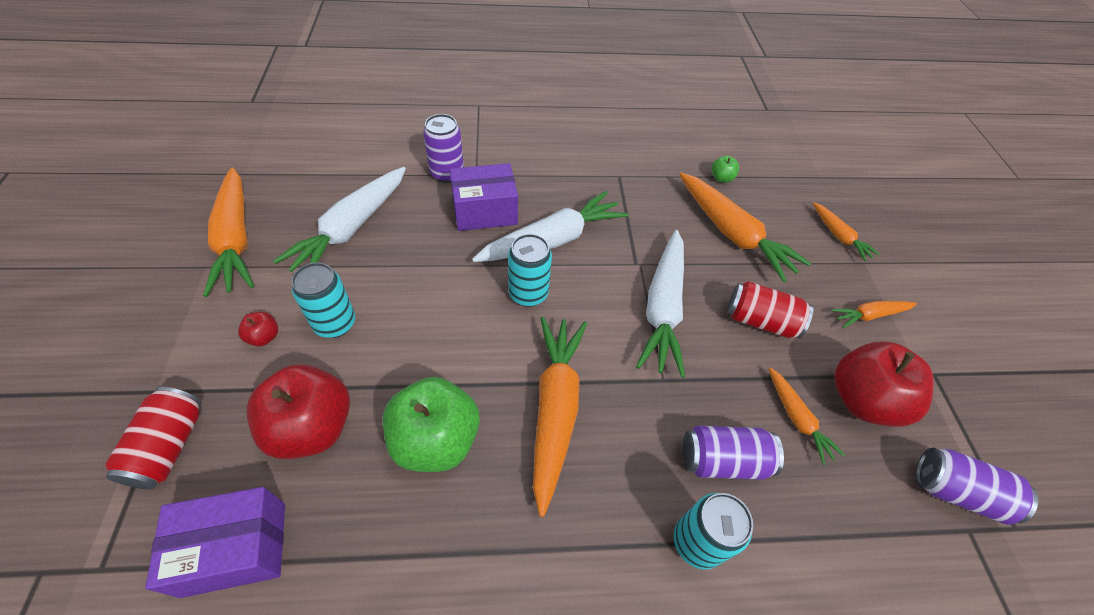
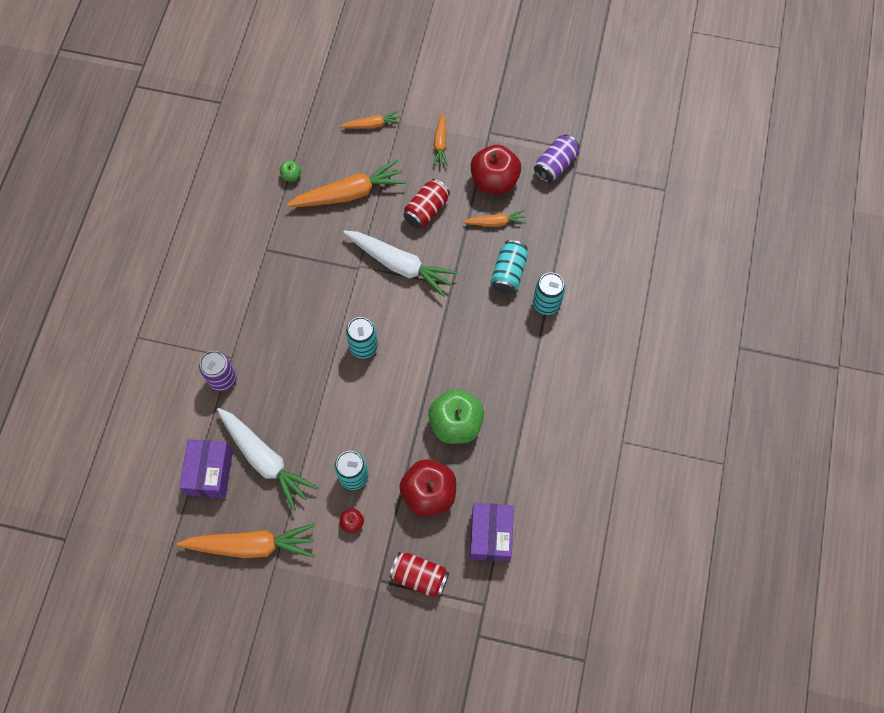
camera: 70 degrees left, 15 degrees up
(485, 211) = (275, 359): purple box -> purple box (210, 473)
(553, 240) = (319, 317): white carrot -> none
(555, 409) = (454, 352): orange carrot -> none
(723, 460) = (508, 273): purple can -> turquoise can

